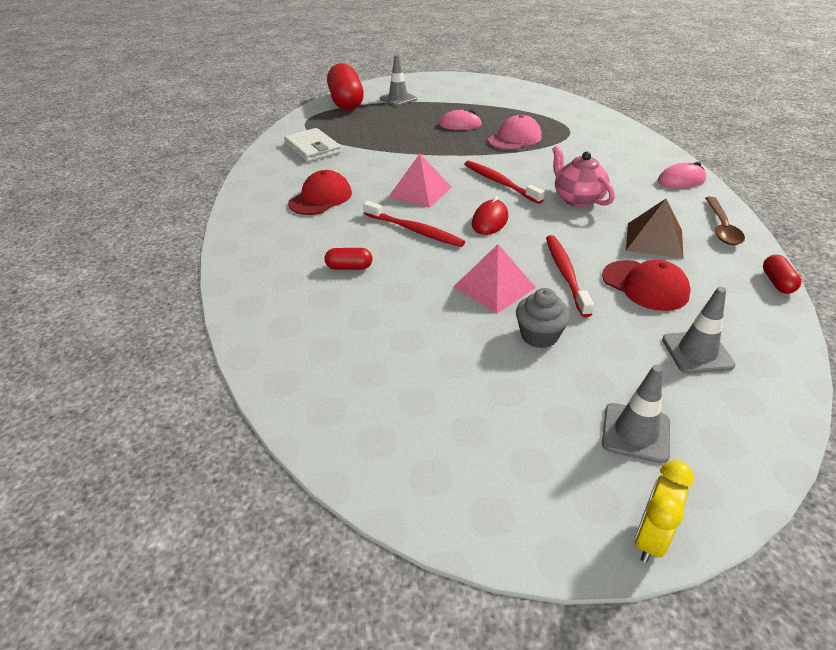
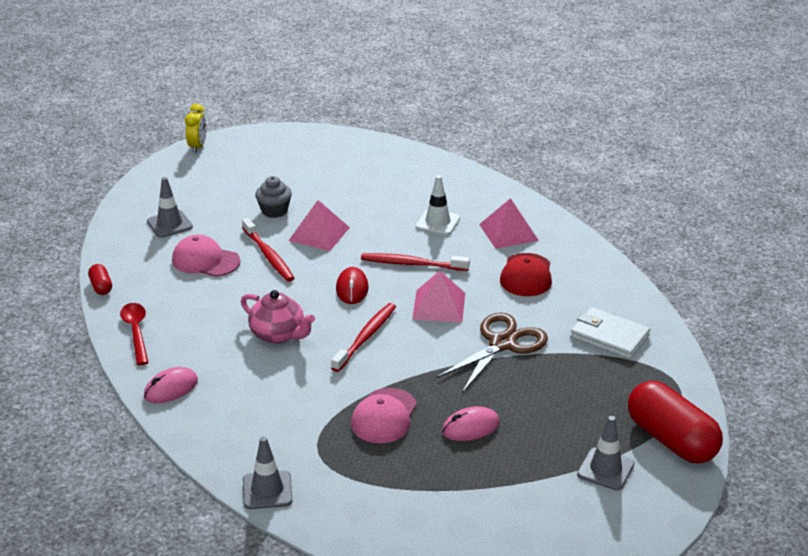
camera: 155 degrees right, 5 degrees down
(289, 239) = (508, 232): none -> pink pyramid
(349, 267) = (437, 222): red capsule -> white traffic cone
(394, 159) = (502, 344): none -> brown scissors
(500, 182) = (366, 337): red toothbrush -> red toothbrush turned 90 degrees counterclockwise
(635, 433) = (207, 179): grey traffic cone -> grey traffic cone (267, 490)
(645, 285) = (205, 260): red cap -> pink cap
(654, 240) = (199, 303): brown pyramid -> none
(721, 227) = (136, 332): brown spoon -> red spoon

